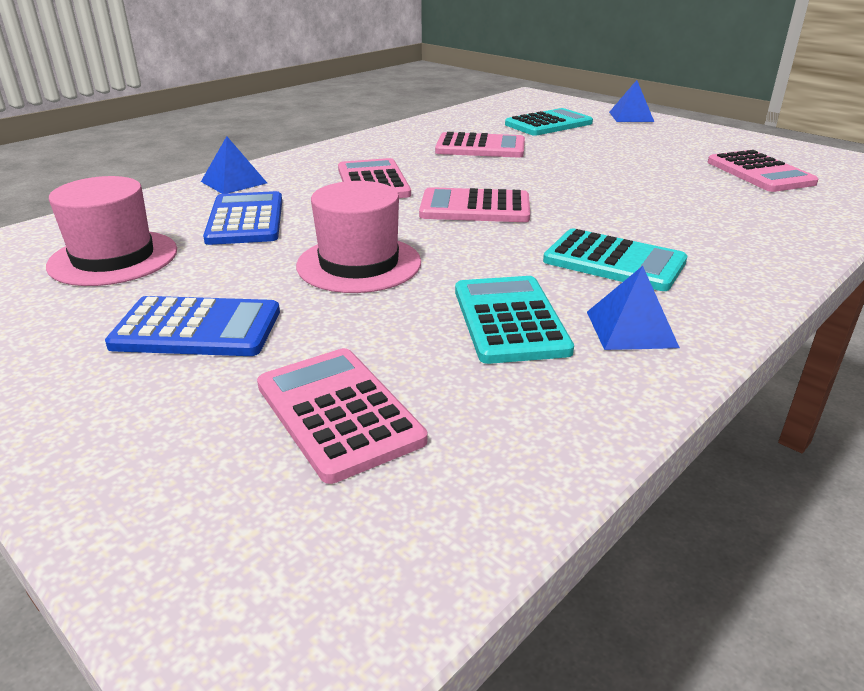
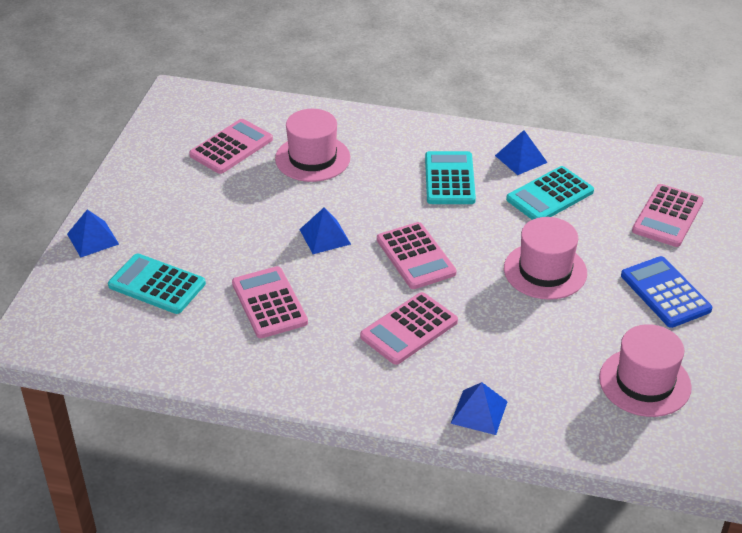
camera: 120 degrees left, 10 degrees up
(246, 220) = (537, 357): blue calculator -> none
(555, 180) = (324, 236): none -> blue pyramid
(715, 201) = (312, 158): none -> pink hat

